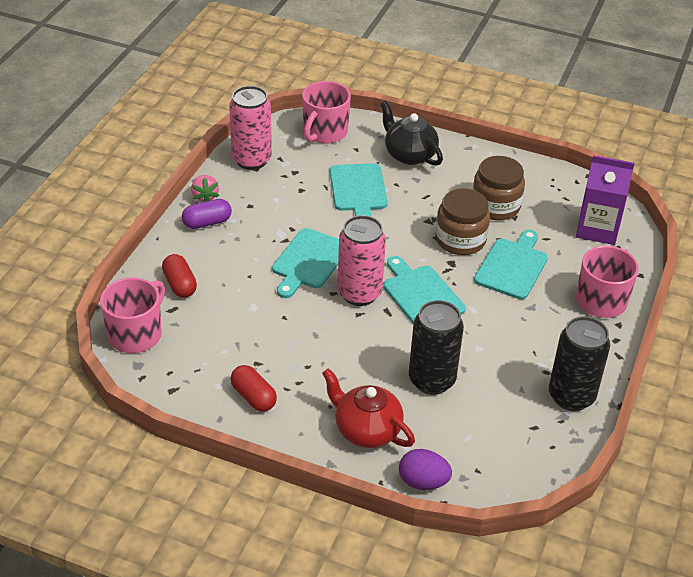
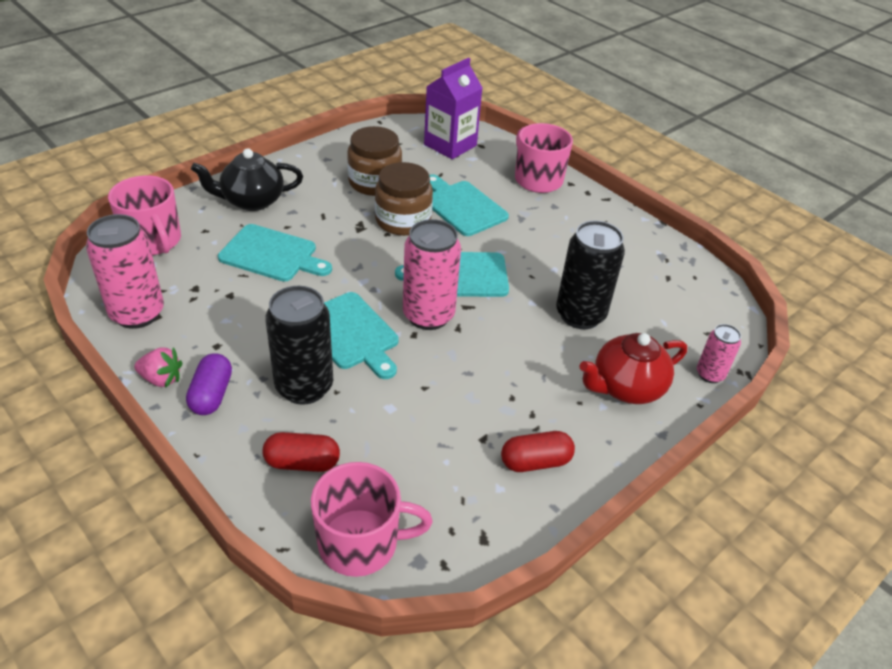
camera: 65 degrees left, 0 degrees up
(136, 334) = (361, 543): pink mug -> pink mug turned 120 degrees clockwise
(423, 482) = (710, 374): purple egg -> pink can
(571, 396) = (641, 242): black can -> black can (304, 387)

